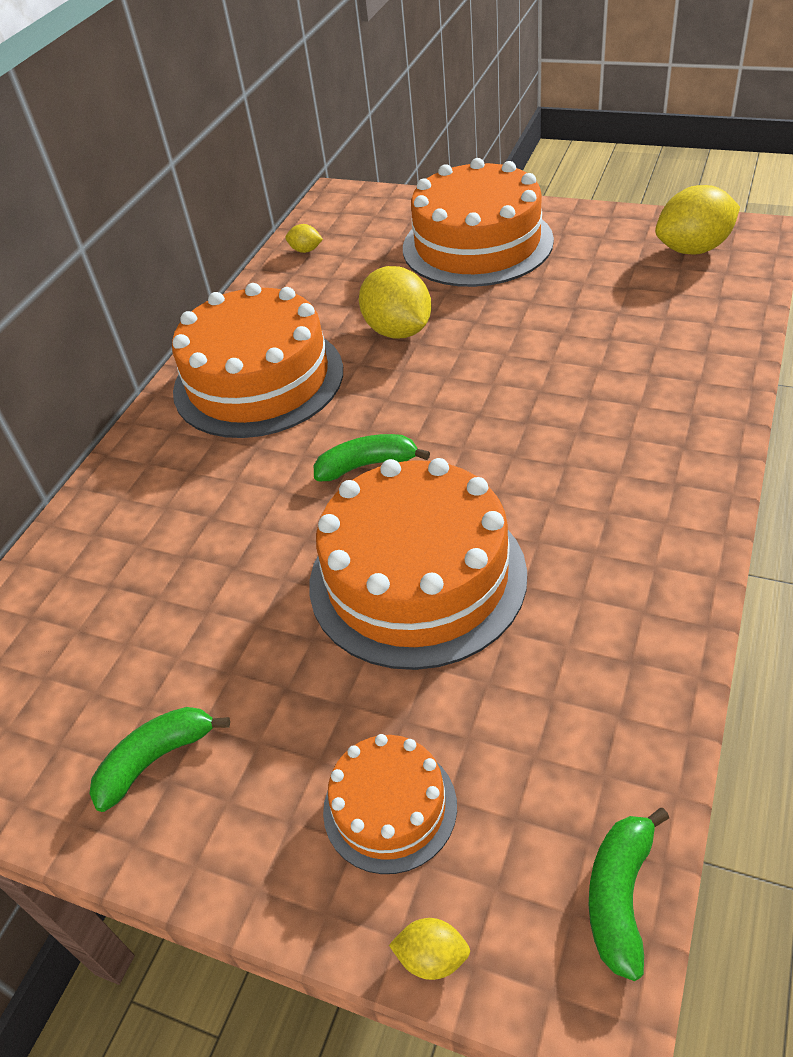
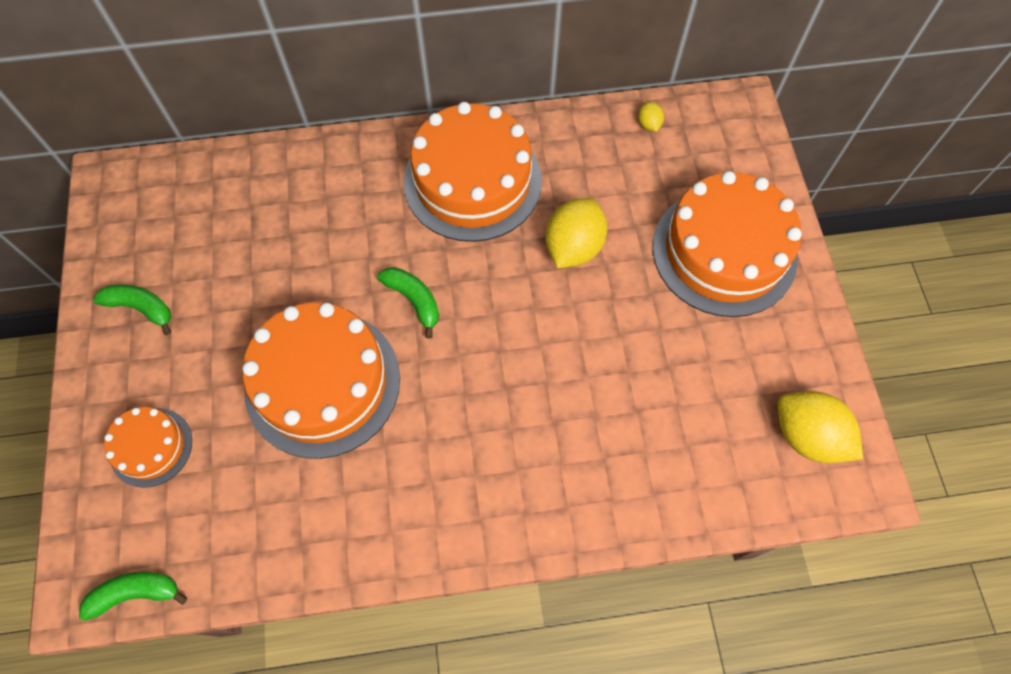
camera: 55 degrees right, 20 degrees up
(432, 957) = (72, 509): yellow lemon -> none

